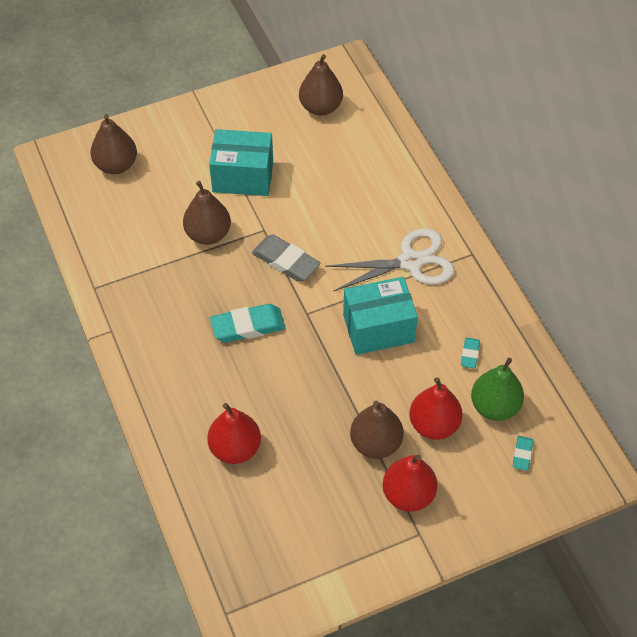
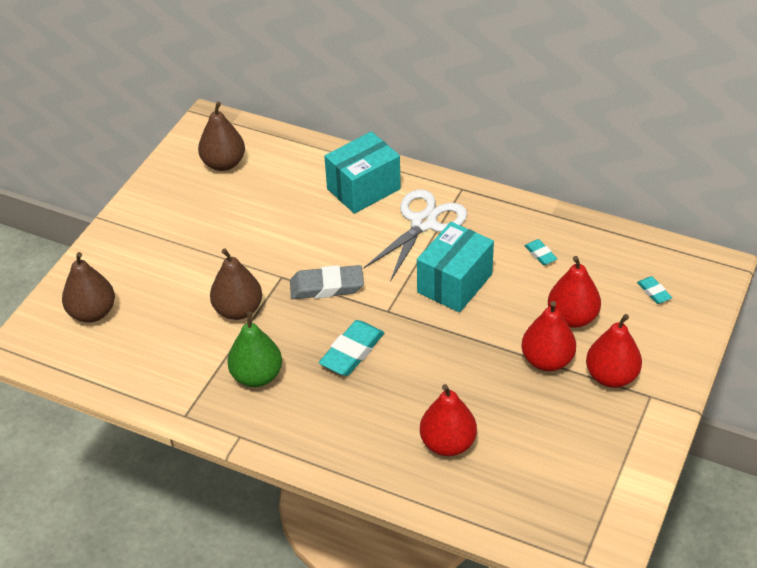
camera: 40 degrees left, 10 degrees down
(243, 177) = (217, 251): turquoise box -> turquoise box (363, 189)
(375, 443) = (547, 360): brown pear -> red pear
(494, 406) = (598, 275): green pear -> green pear (257, 376)

